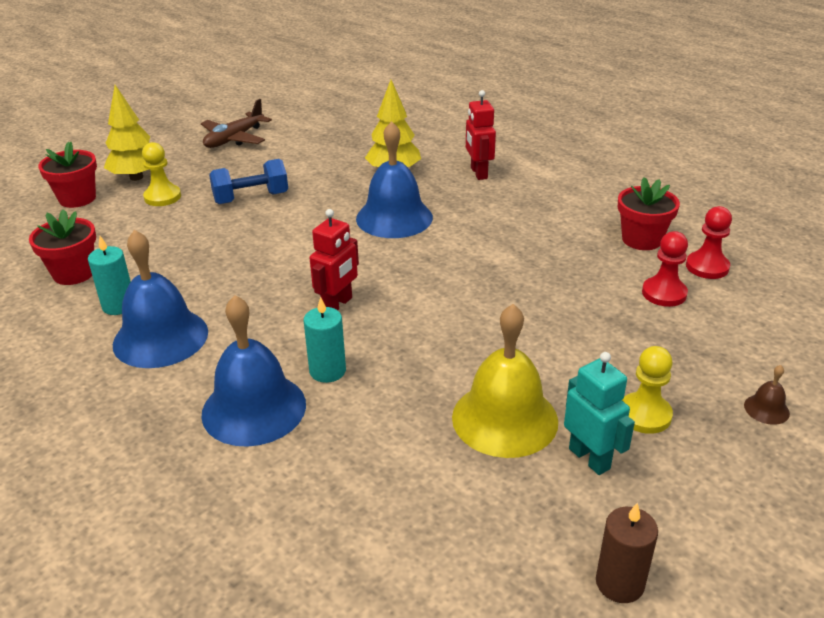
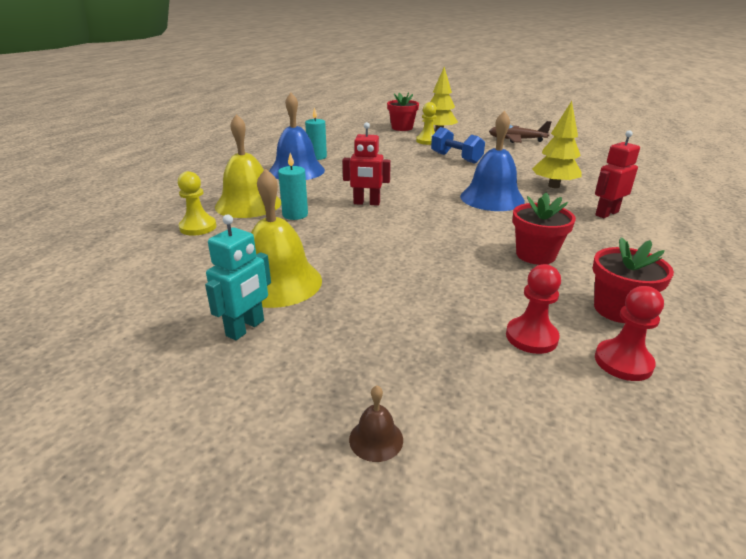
camera: 65 degrees right, 5 degrees down
(74, 273) = (336, 143): red flower pot -> red flower pot (535, 255)
(254, 408) = (248, 204): blue bell -> yellow bell
(619, 583) = (100, 364): brown candle -> none
(644, 415) = (318, 350): yellow pawn -> yellow pawn (198, 227)

